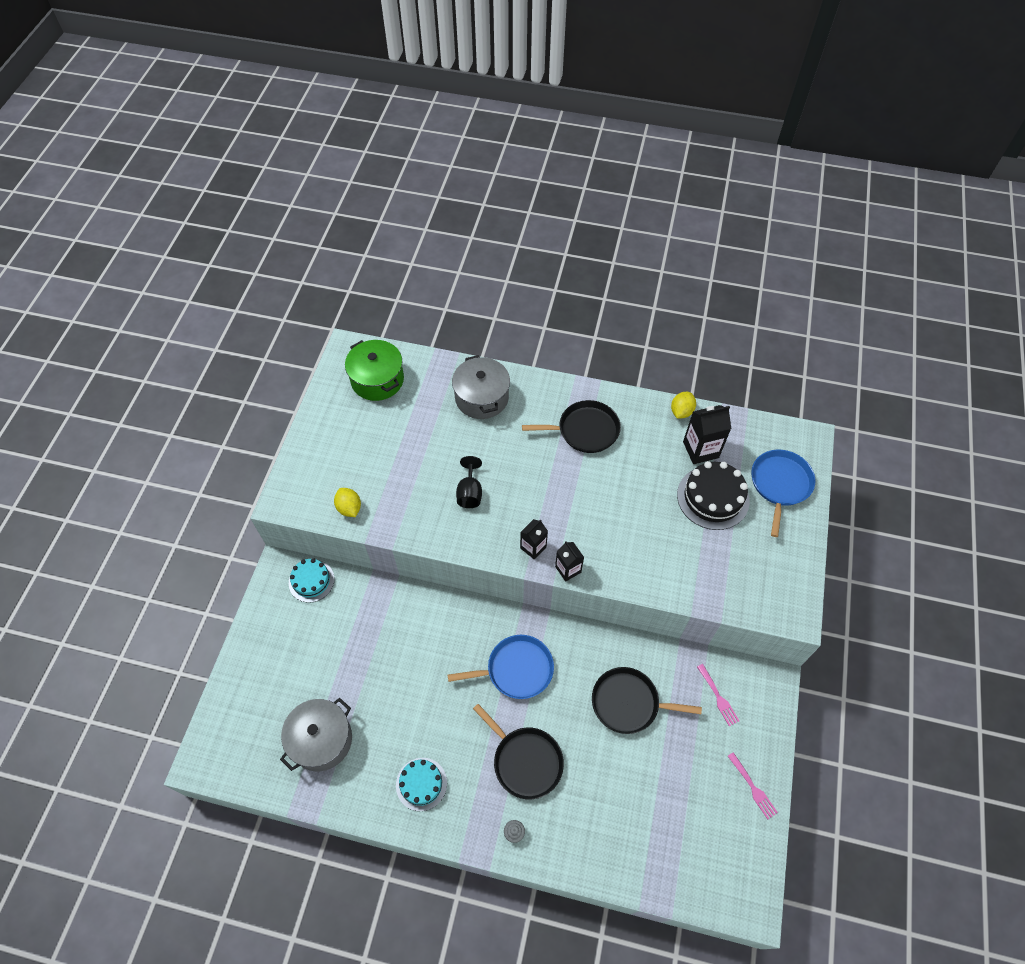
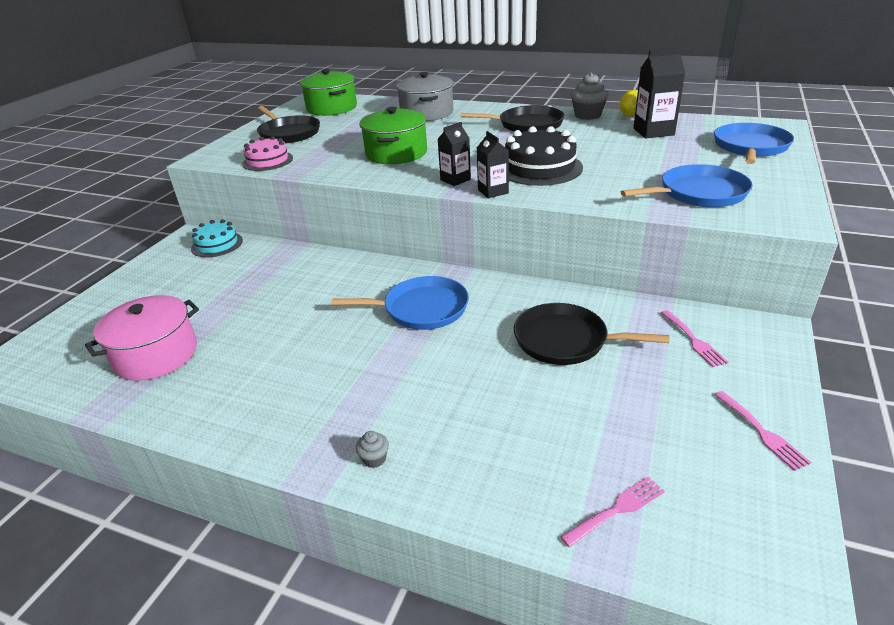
camera: 10 degrees right, 25 degrees down
(321, 740) = (156, 355): grey pot -> pink pot
(349, 508) = (267, 161): yellow lemon -> pink cake
(421, 784) = (261, 400): turquoise cake -> none
(470, 493) = (396, 153): black goblet -> green pot
(525, 761) = (411, 386): black pan -> black pan (288, 133)
(641, 409) = (587, 115): none -> grey cupcake
(665, 860) = (617, 510): none -> pink fork
(713, 497) = (670, 154): black cake -> black cake (539, 168)
(731, 571) = (698, 193): none -> blue pan

